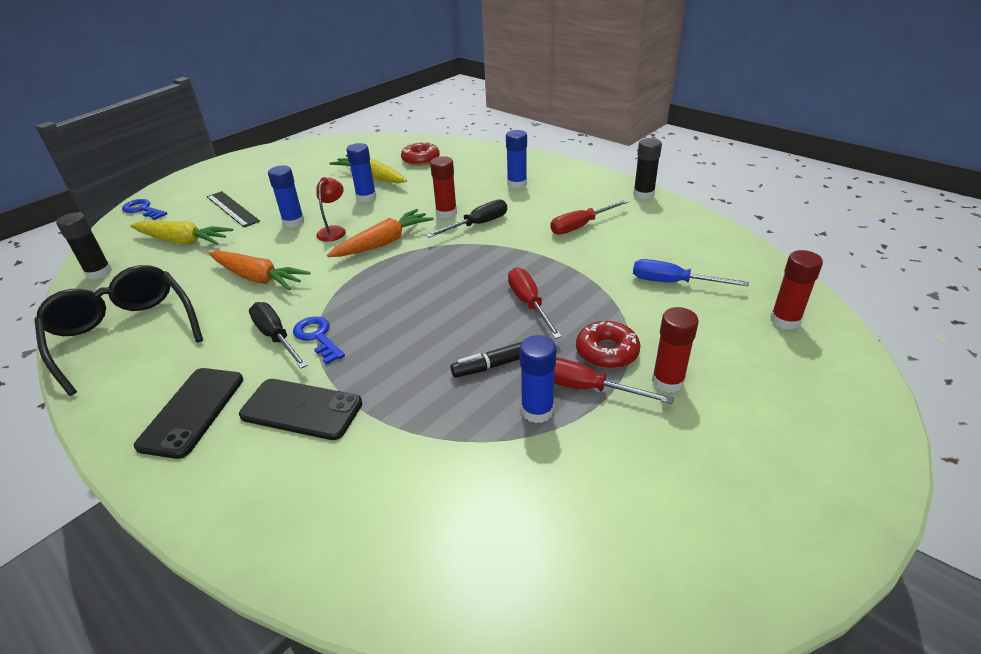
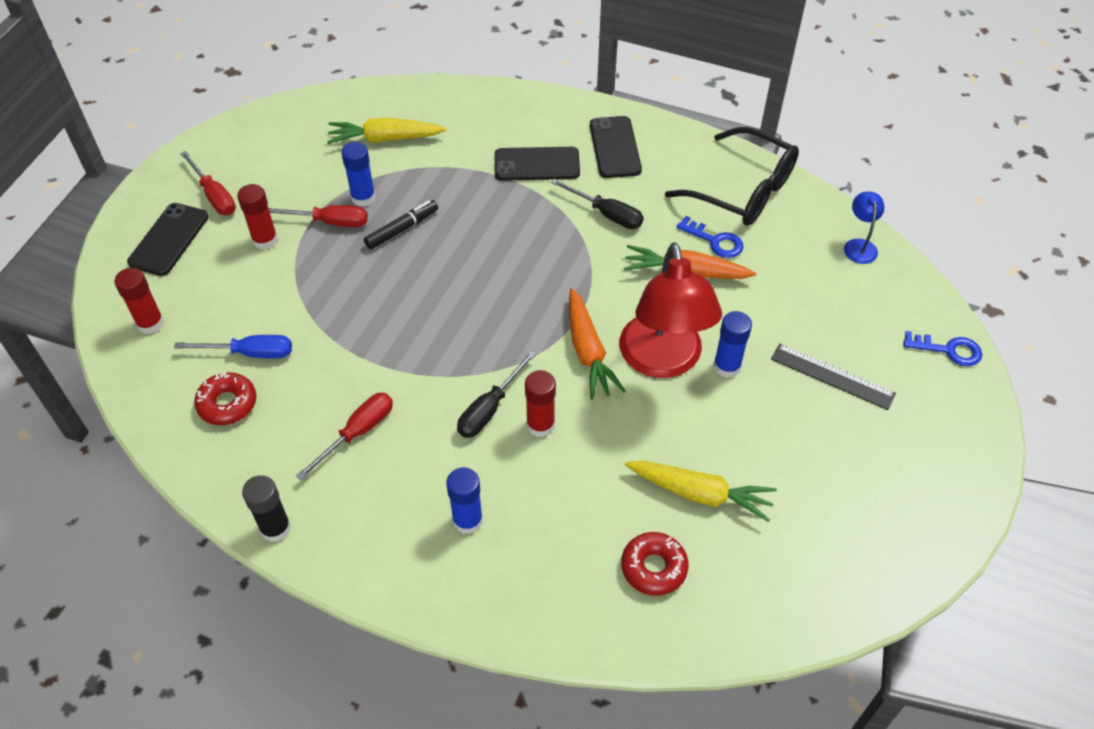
camera: 160 degrees right, 15 degrees up
(99, 273) = (859, 245): black glue stick -> blue lamp
(182, 241) = (827, 306): yellow carrot -> yellow carrot (386, 139)
(318, 337) = (570, 221): blue key -> blue key (714, 241)
(334, 230) = (663, 361): red lamp -> red lamp, size x2.29
(366, 197) = (671, 439): blue glue stick -> none
(383, 243) = (588, 351): orange carrot -> orange carrot turned 45 degrees counterclockwise
(529, 304) = (393, 295): red screwdriver -> red screwdriver (214, 196)
(607, 352) = (314, 257): red donut -> red donut (227, 404)
(798, 406) = (169, 239): none -> black phone

